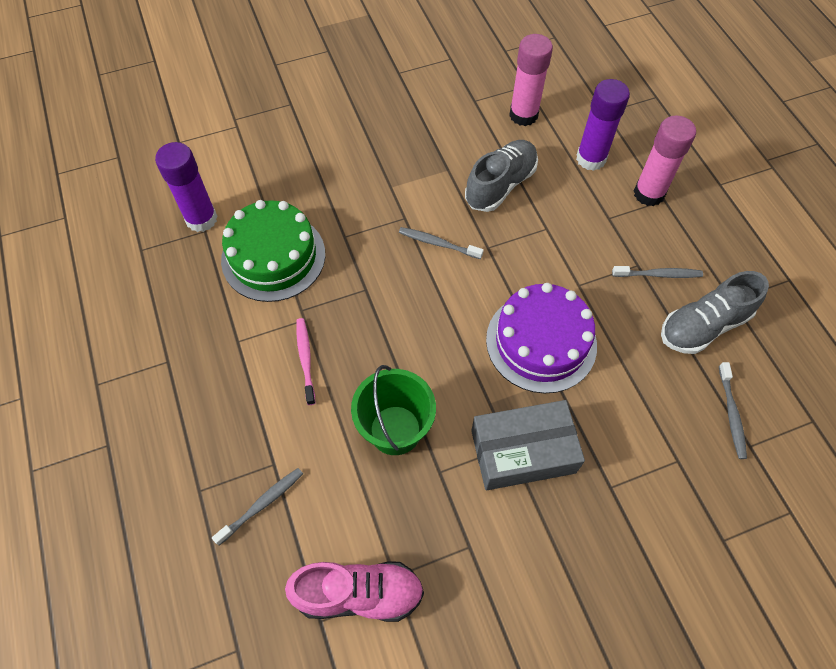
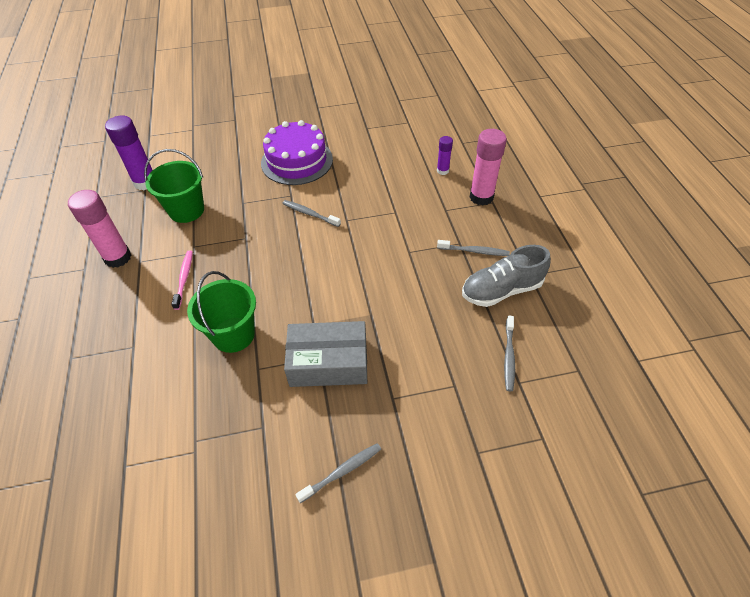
camera: 10 degrees right, 10 degrees down
(262, 504) = (113, 374): grey toothbrush -> grey toothbrush (342, 471)
(273, 257) = (186, 210): green cake -> green bucket
(359, 594) = (162, 450): pink shoe -> none
(500, 185) = (369, 181): grey shoe -> none
(523, 115) = (400, 139): pink glue stick -> pink glue stick (118, 258)
(541, 342) = (367, 287): purple cake -> purple cake (297, 161)
(591, 159) = (442, 171): purple glue stick -> purple glue stick, size x0.54

